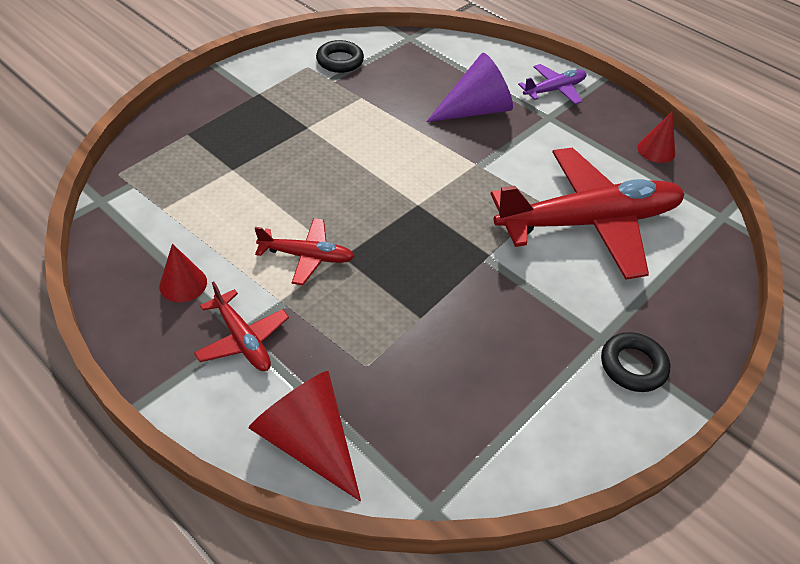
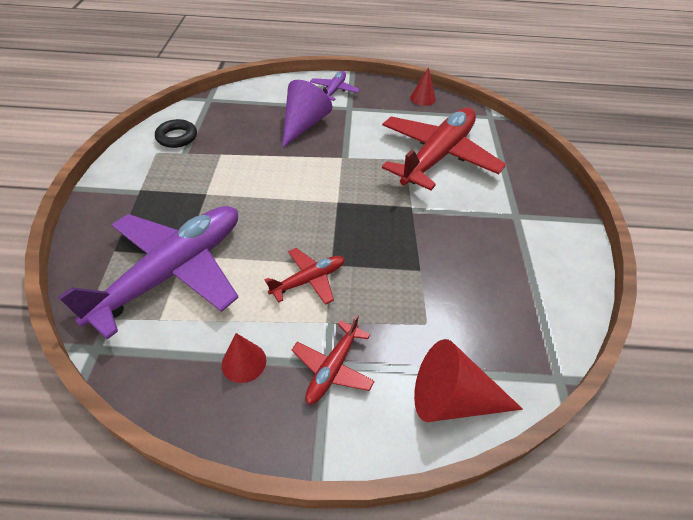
camera: 40 degrees left, 0 degrees up
(209, 178) = (172, 273): none -> purple plane
(242, 339) = (333, 368): red plane -> red plane turned 105 degrees clockwise
(633, 366) = (545, 220): black ring -> none

